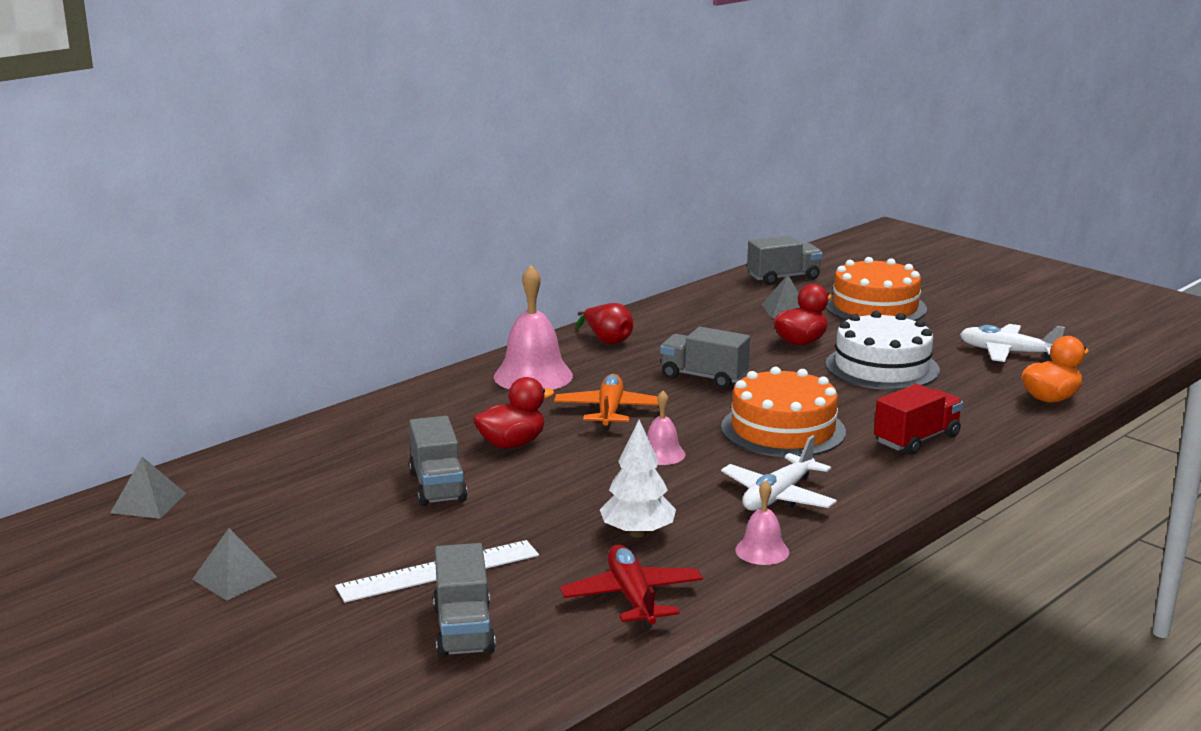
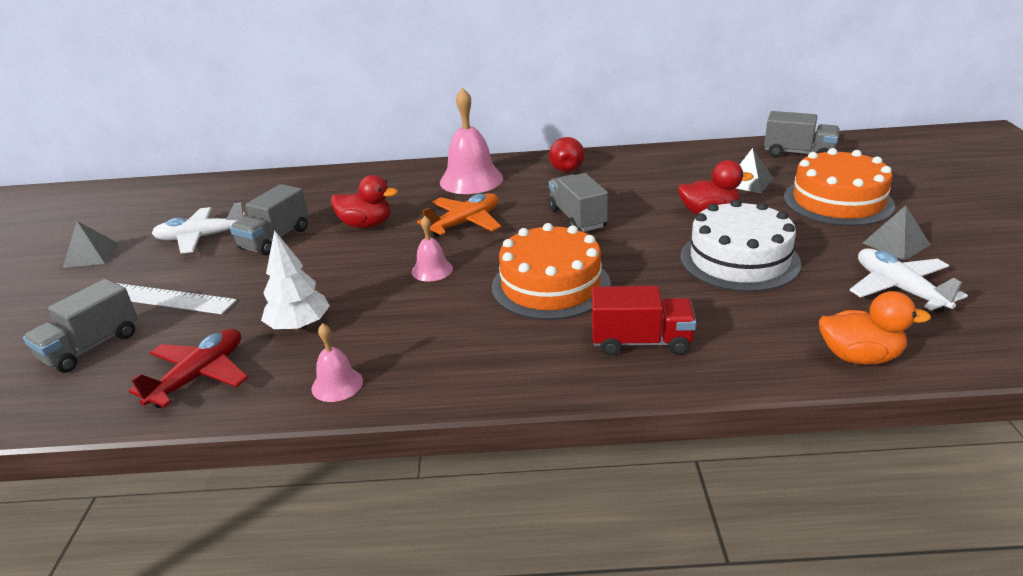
camera: 45 degrees right, 10 degrees up
(148, 503) = (154, 193): grey pyramid -> grey pyramid (896, 244)
(778, 496) = (437, 342): white plane -> white plane (201, 237)

